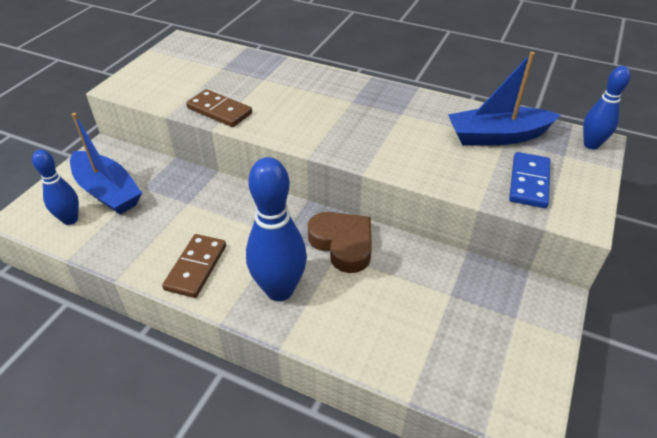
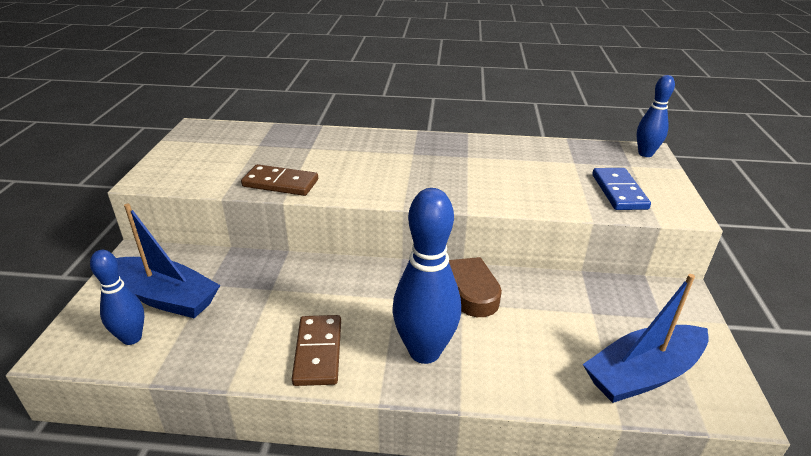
camera: 20 degrees left, 10 degrees down
(497, 136) = (565, 160): blue boat -> blue boat (643, 374)

